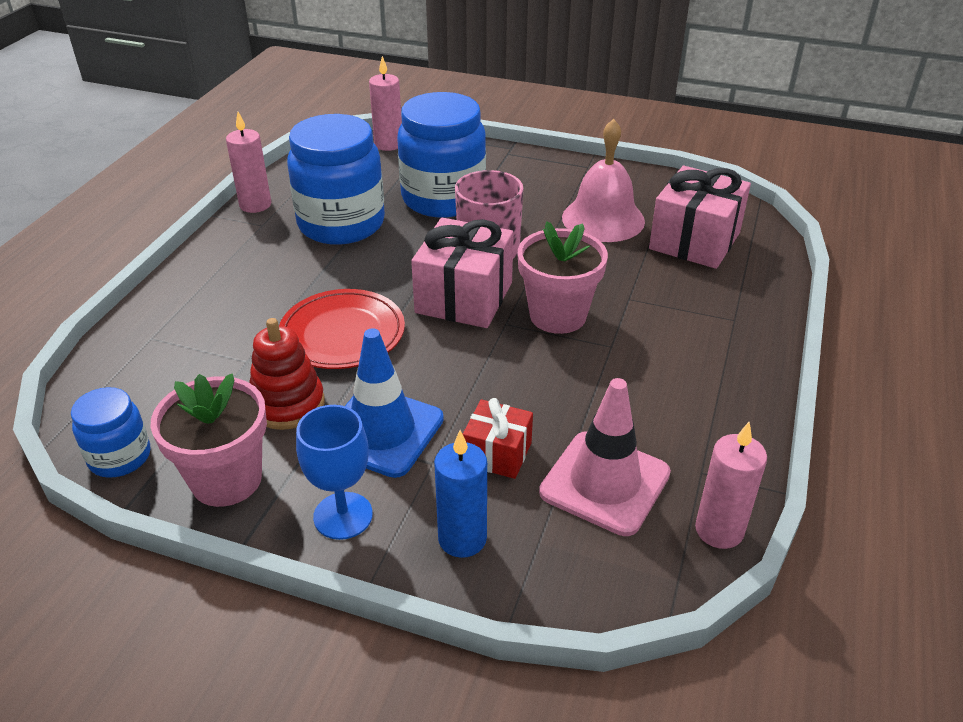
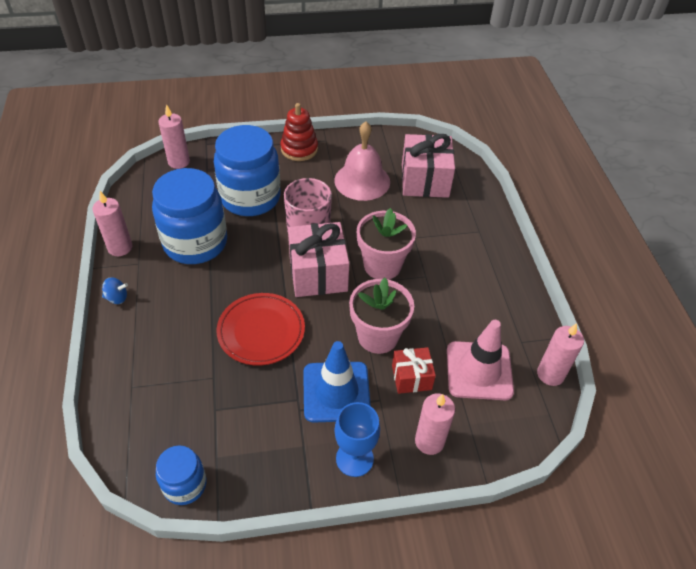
camera: 30 degrees left, 10 degrees up
(211, 249) = (117, 298): none -> blue spinning top
(226, 479) = (267, 468): pink flower pot -> pink flower pot (378, 336)
(287, 404) = (265, 398): red stacking toy -> red stacking toy (299, 149)
(462, 539) = (429, 441): blue candle -> pink candle

